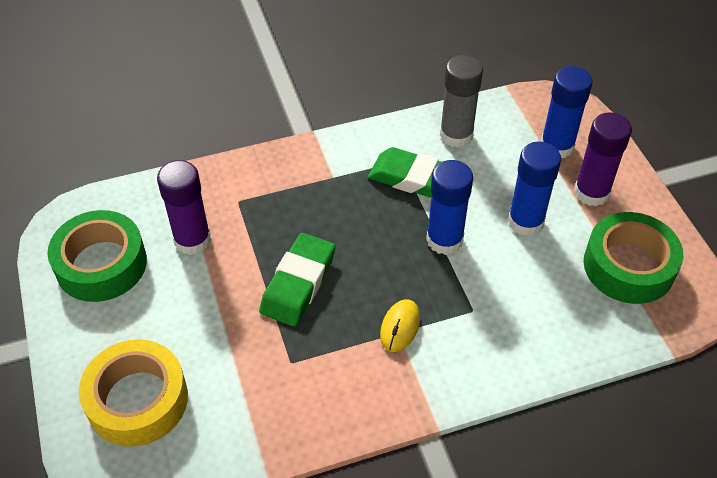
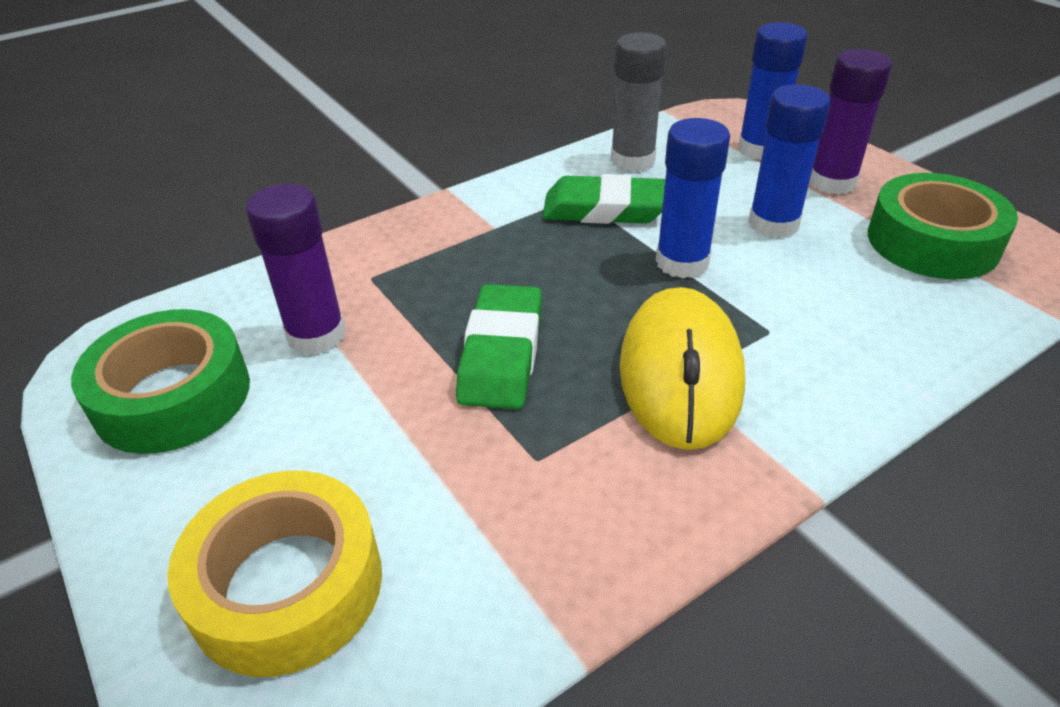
camera: 15 degrees left, 10 degrees down
(400, 327) = (680, 373): yellow mouse -> yellow mouse, size x2.14

